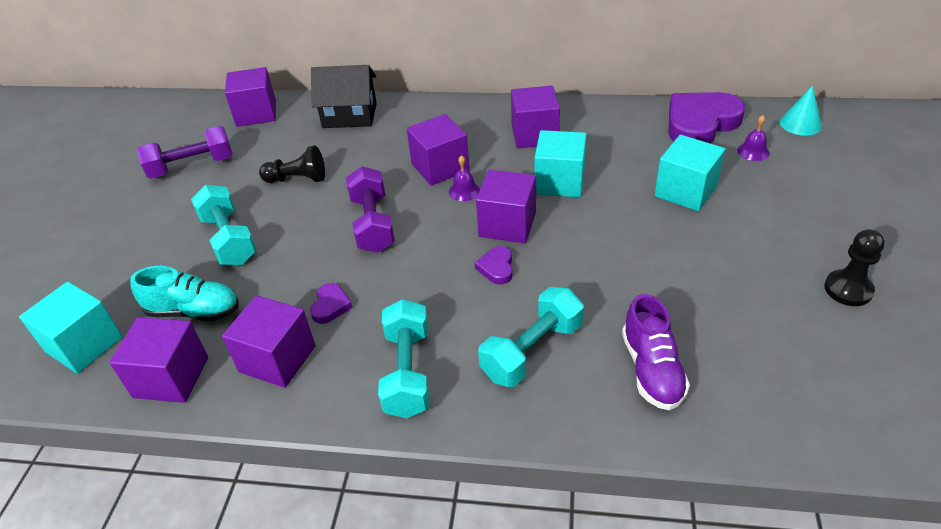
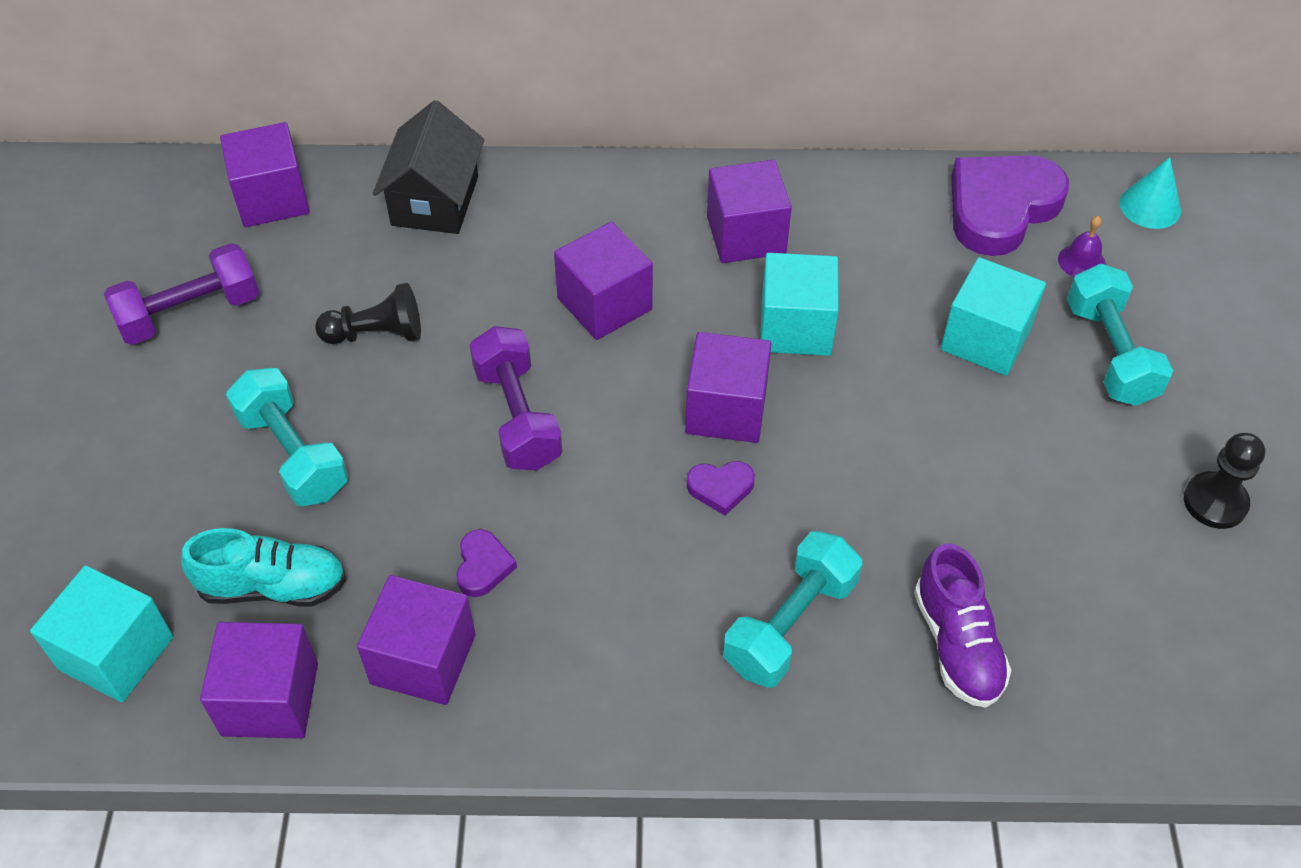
camera: 10 degrees left, 10 degrees up
(349, 115) = (435, 200): black house -> black house turned 75 degrees counterclockwise
(407, 372) = (619, 669): turquoise dumbbell -> turquoise dumbbell (1110, 353)
(464, 191) = (650, 349): purple bell -> none
(496, 268) = (720, 488): purple heart -> purple heart turned 90 degrees counterclockwise

